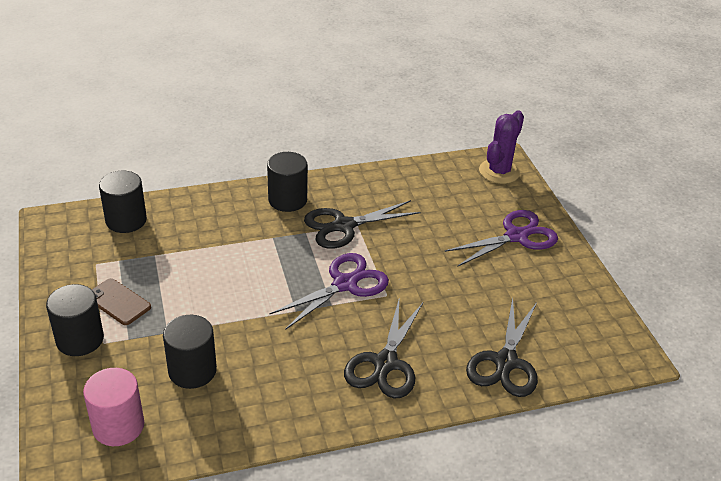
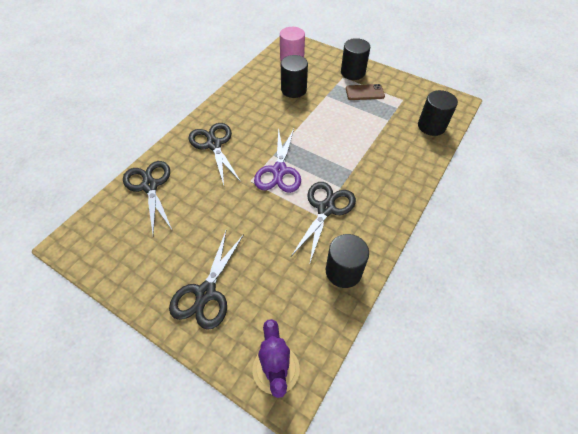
camera: 140 degrees right, 15 degrees up
(287, 200) = (381, 202): black cylinder -> black cylinder (343, 271)
(516, 236) = (206, 293): purple scissors -> black scissors

